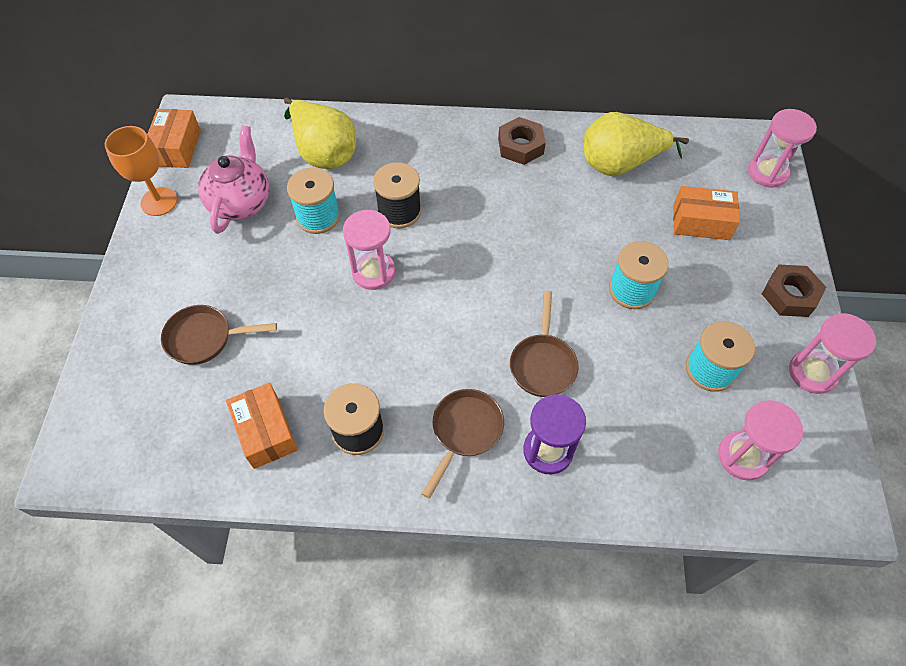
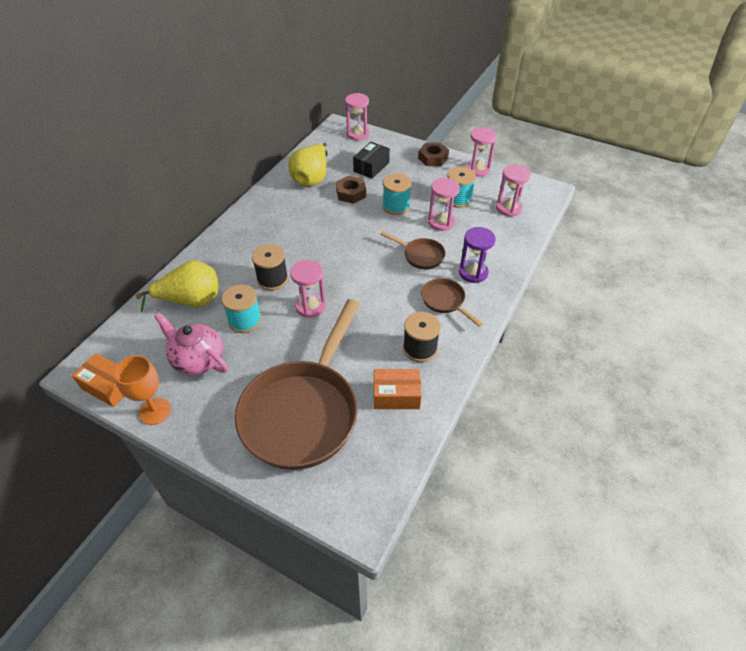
camera: 65 degrees left, 10 degrees down
(205, 338) = (303, 411): brown pan -> brown pan, size x2.31
(520, 146) = (266, 210): brown nut -> brown nut (351, 193)
(636, 364) = (441, 222): none -> pink hourglass
(701, 222) = (371, 167): orange box -> black box

